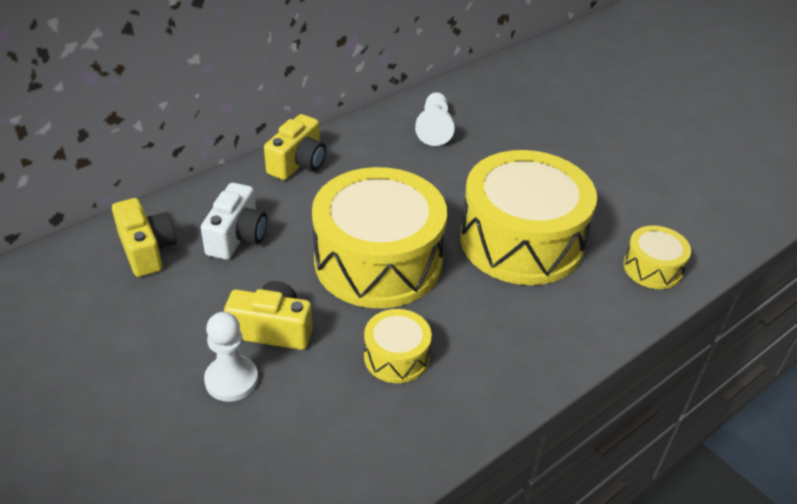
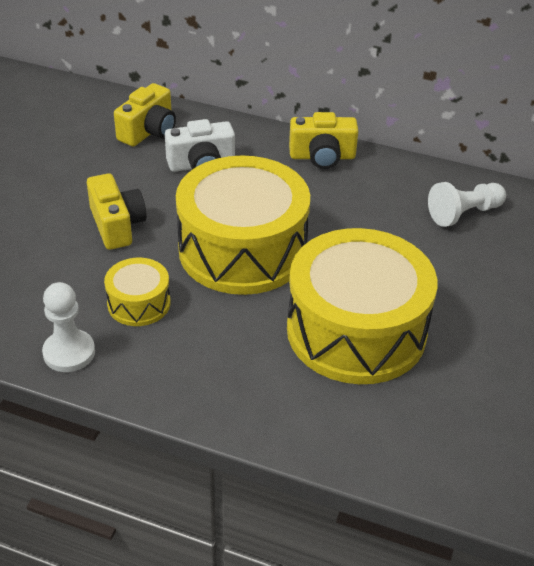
camera: 60 degrees right, 0 degrees up
(231, 380) = (52, 227): white pawn -> white pawn (69, 352)
(652, 268) = (410, 446): yellow drum -> none

